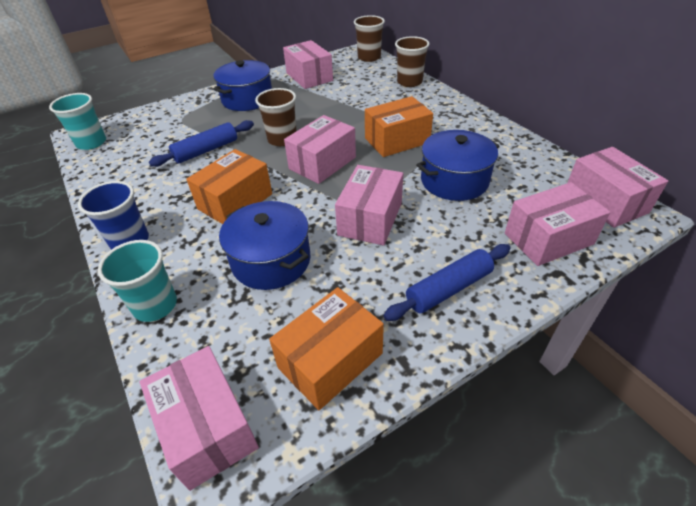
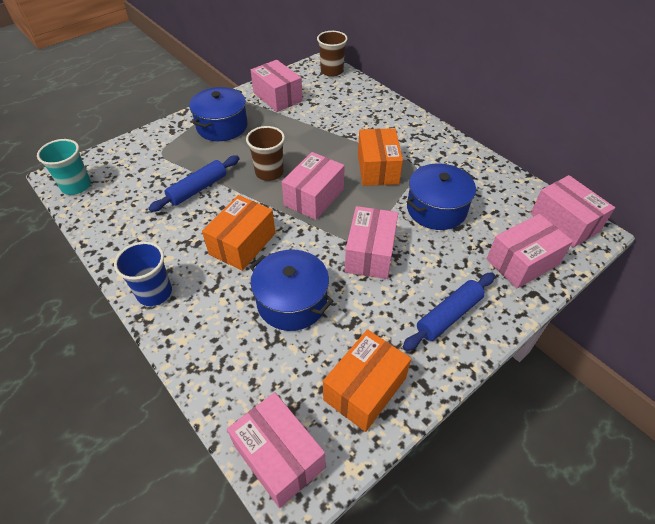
camera: 10 degrees left, 5 degrees up
(155, 305) = (200, 354): turquoise cup -> none
(397, 140) = (377, 168): orange box -> orange box turned 60 degrees counterclockwise
(409, 82) = (377, 100): brown cup -> none

